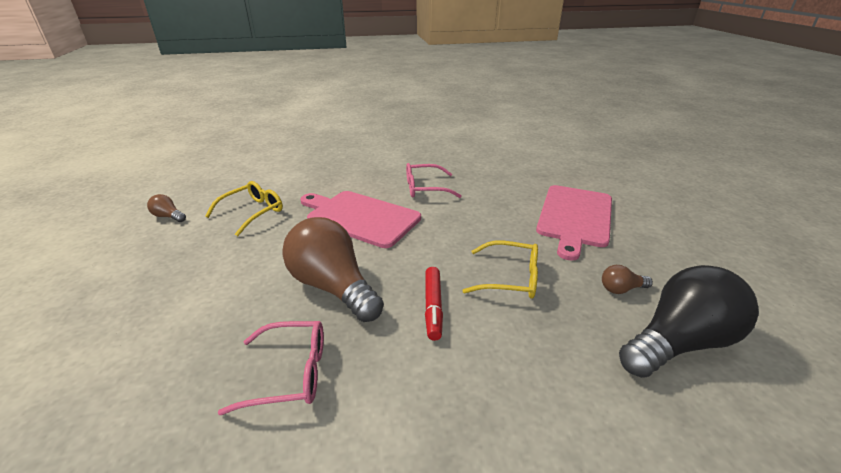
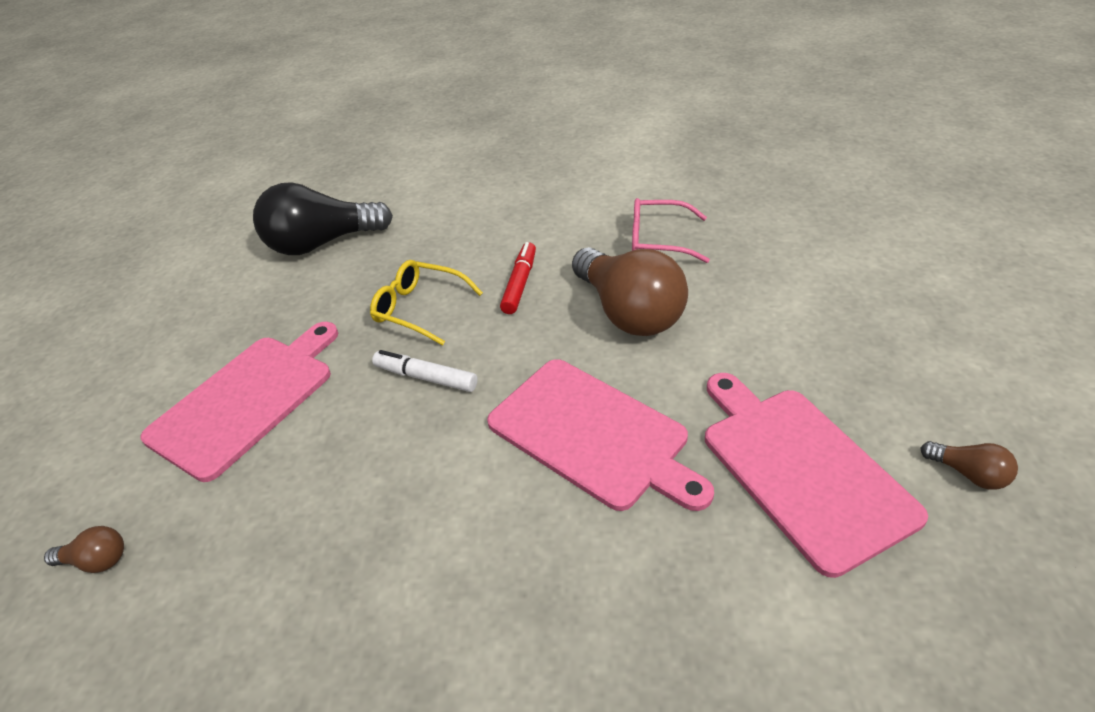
camera: 165 degrees left, 10 degrees up
(252, 212) = (801, 468): yellow glasses -> pink cutting board
(425, 188) = (448, 515): pink glasses -> none
(472, 235) = (426, 377): none -> white marker
(621, 289) = (314, 289): brown light bulb -> brown light bulb (97, 560)

